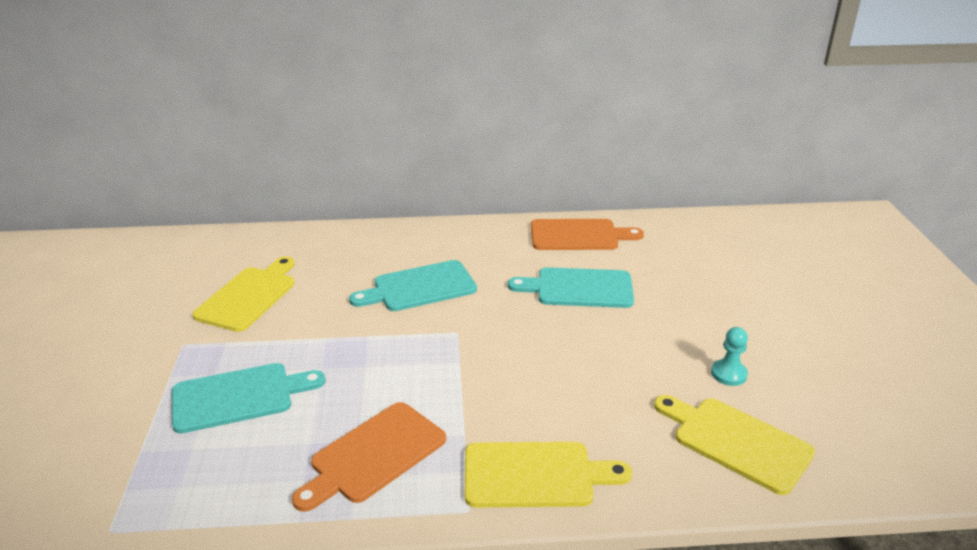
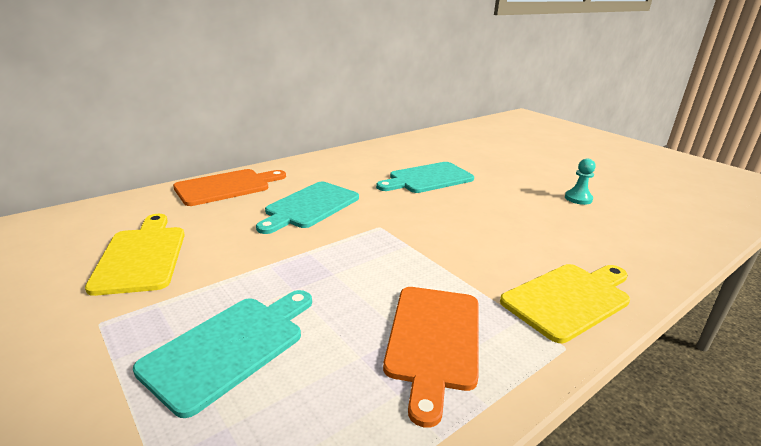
camera: 35 degrees left, 5 degrees down
(578, 235) = (386, 152): orange cutting board -> orange cutting board (226, 187)
(736, 442) = (638, 231): yellow cutting board -> none

